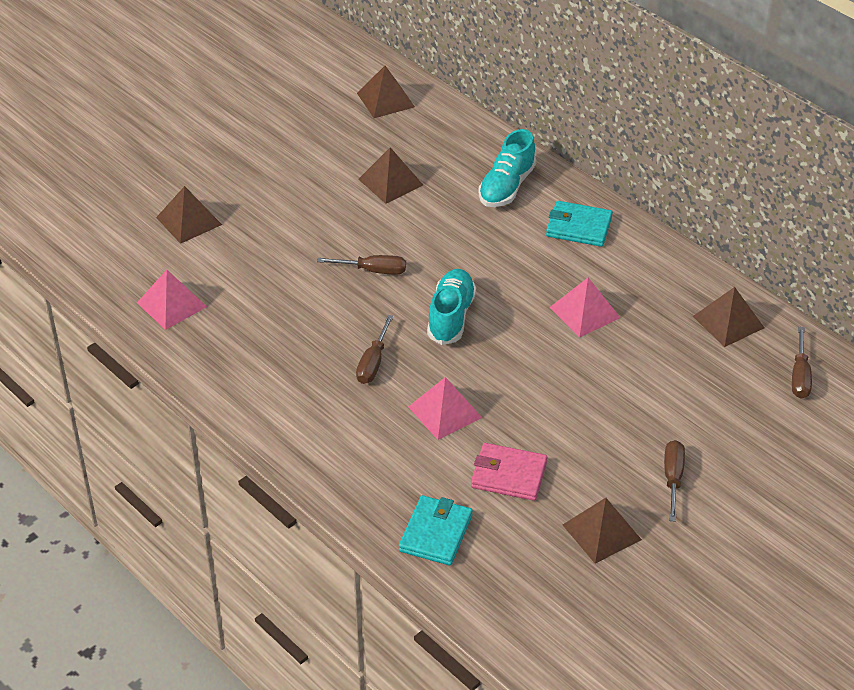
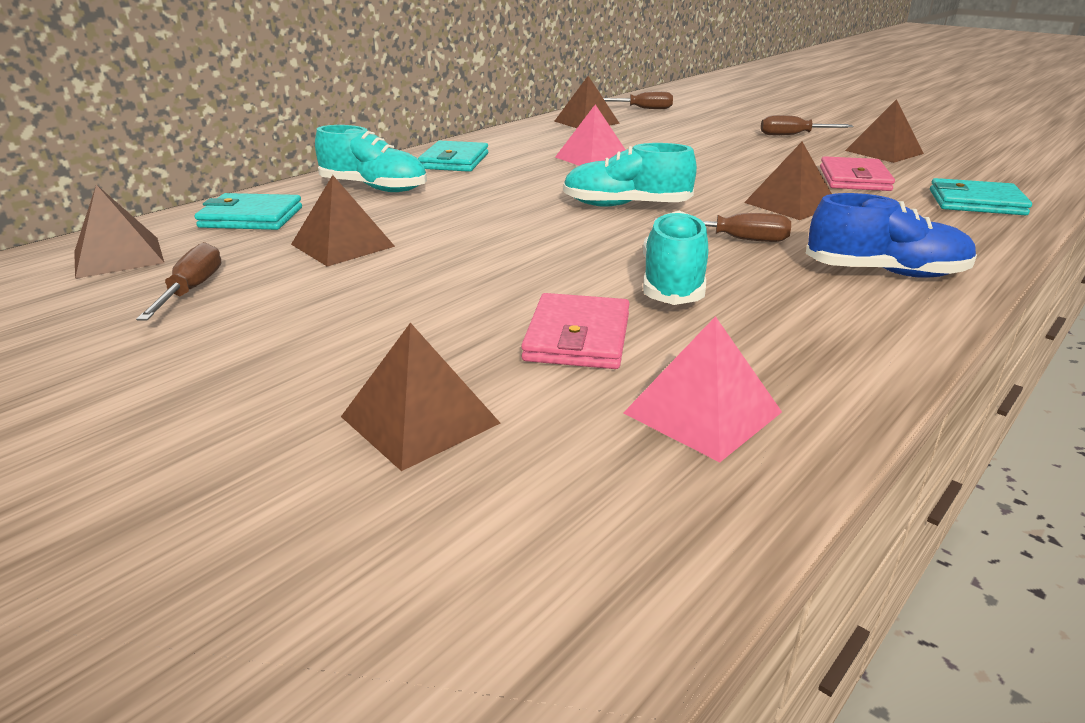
camera: 95 degrees left, 15 degrees down
(249, 272) = (577, 337): none -> pink wallet
(304, 420) = (885, 273): none -> blue shoe
(307, 318) = (673, 283): none -> turquoise shoe
(373, 270) = (550, 247): brown screwdriver -> brown screwdriver (192, 289)
(445, 412) = (791, 204): pink pyramid -> brown pyramid
(447, 138) = (251, 217): none -> turquoise wallet

